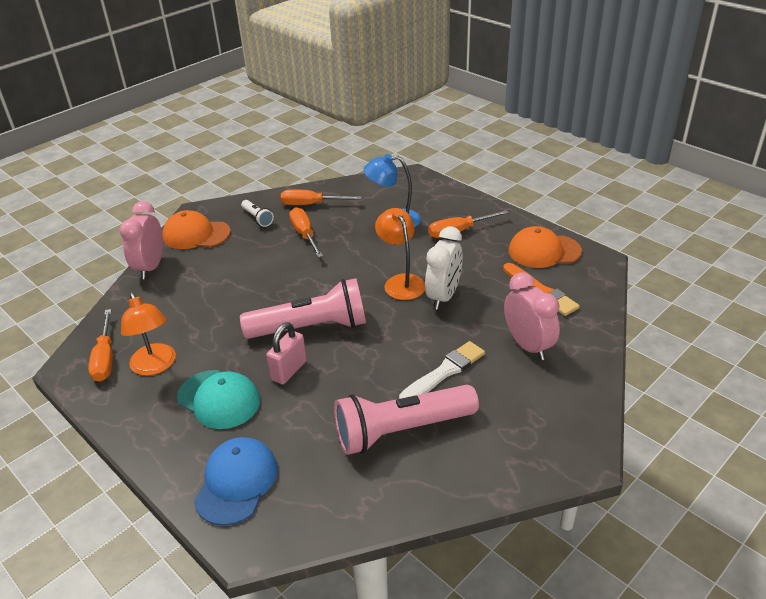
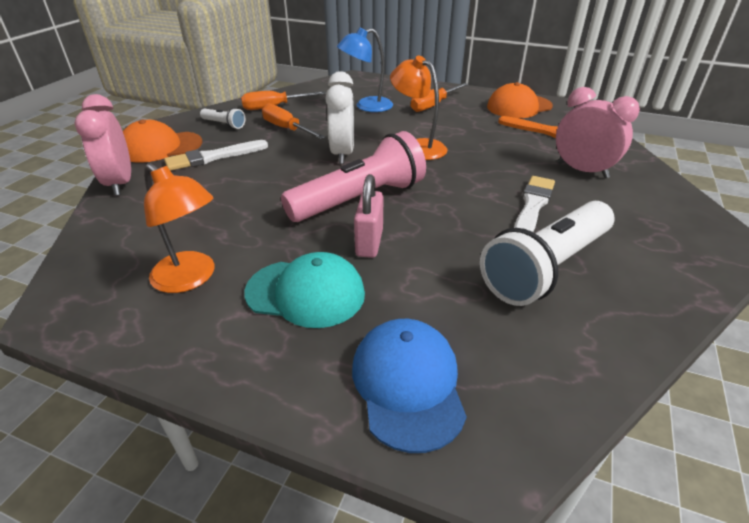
camera: 25 degrees left, 0 degrees up
(105, 358) = (109, 287): orange screwdriver -> none
(229, 255) = (213, 157): none -> white brush
(402, 430) = (547, 267): pink flashlight -> white flashlight
(443, 296) = (468, 150): white clock -> white clock (342, 154)

